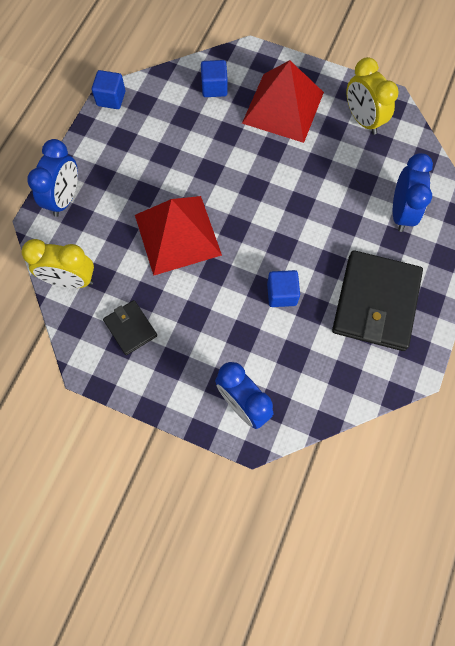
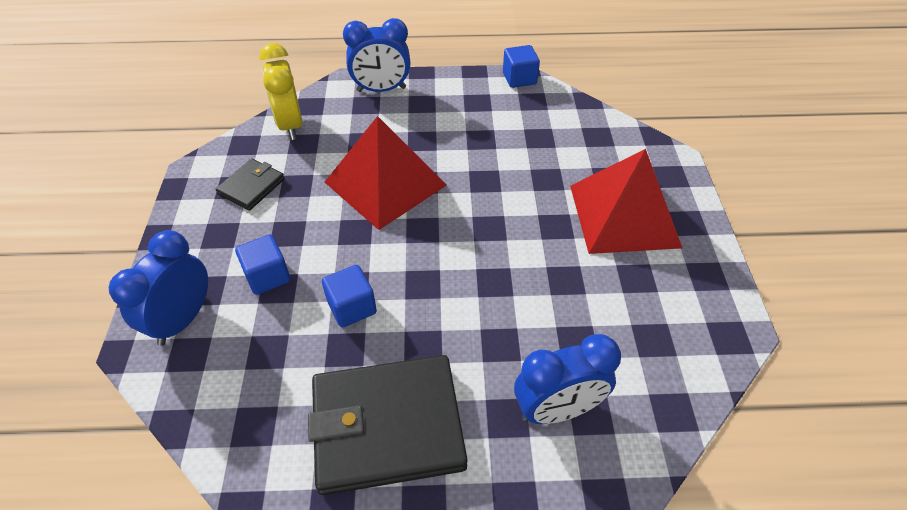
camera: 65 degrees right, 20 degrees down
(214, 87) = (598, 146): blue cube -> blue cube (267, 276)
(362, 120) = (675, 306): yellow clock -> none

